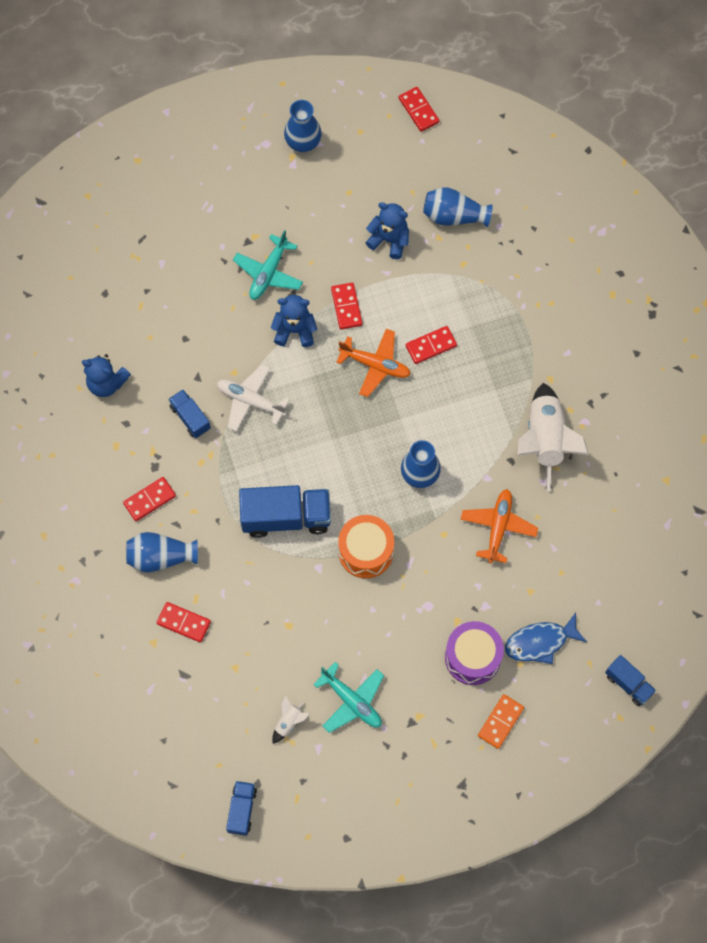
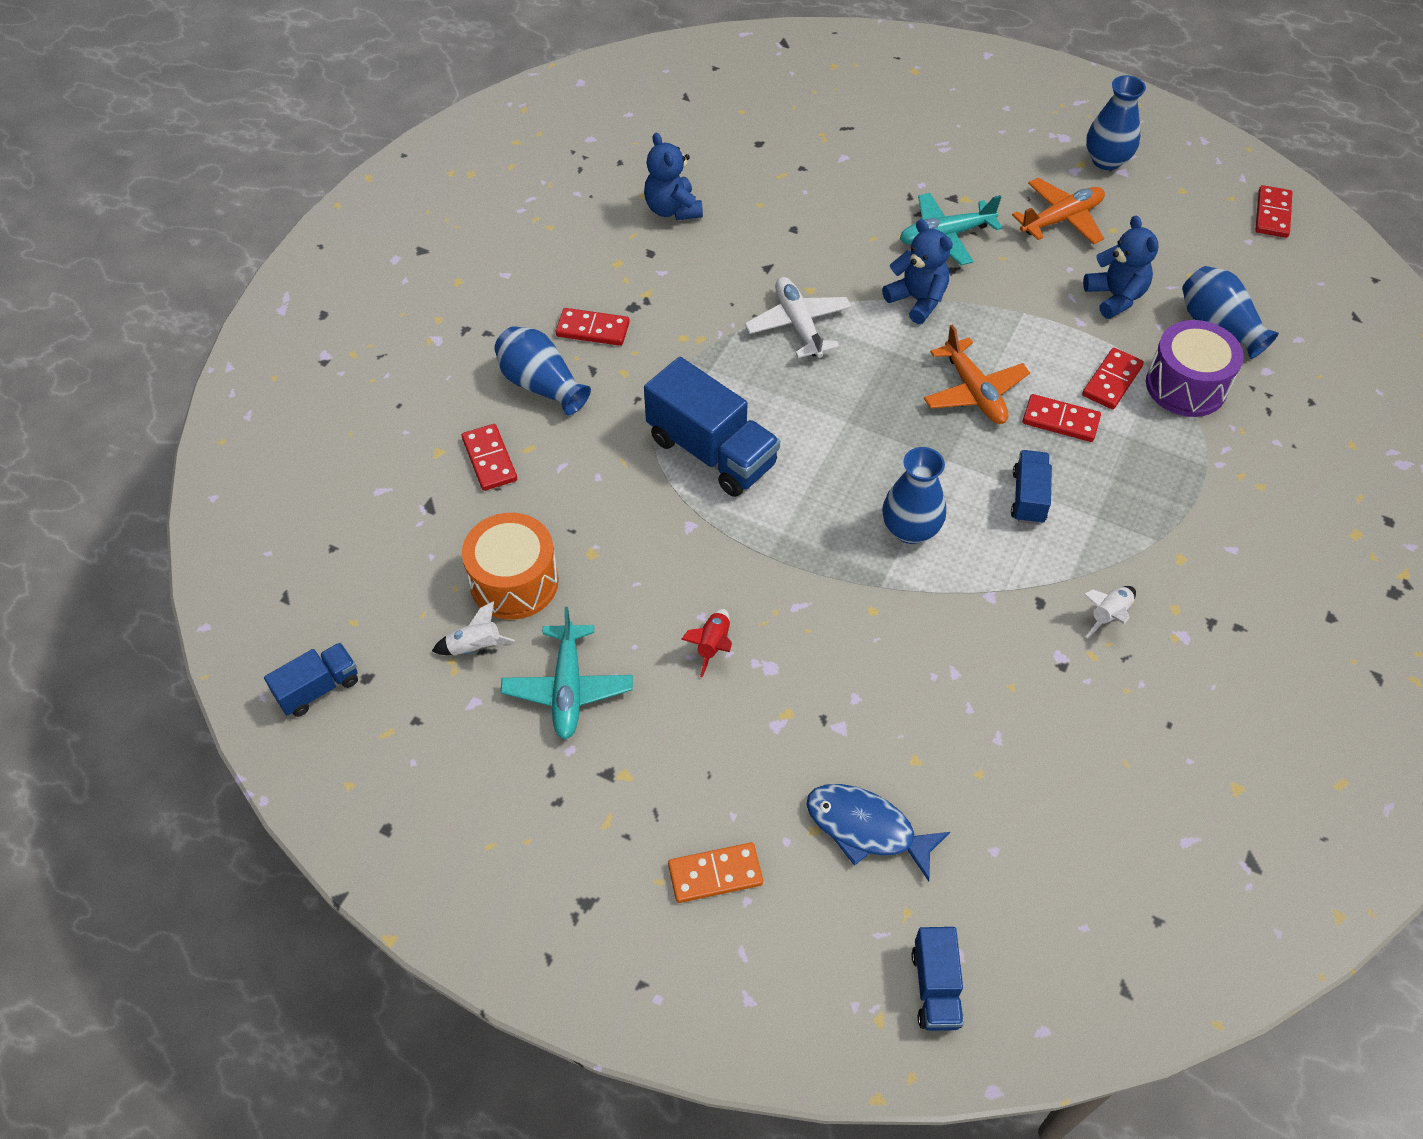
camera: 45 degrees right, 15 degrees down
(190, 418) = (718, 294): blue truck -> blue truck (1028, 497)
(346, 307) = (999, 320): red domino -> red domino (1112, 381)
(366, 551) = (761, 553): orange drum -> orange drum (514, 582)
(392, 619) = (712, 645): none -> red rocket
(472, 657) = (762, 769): purple drum -> purple drum (1186, 386)
(498, 527) = (949, 657): orange plane -> orange plane (1061, 219)
(545, 440) = (1108, 615): white rocket -> white rocket, size x0.43

